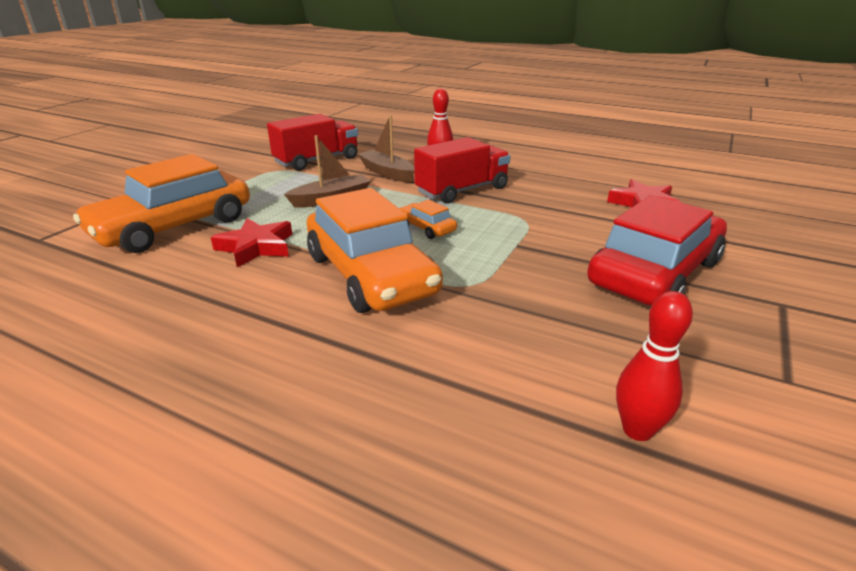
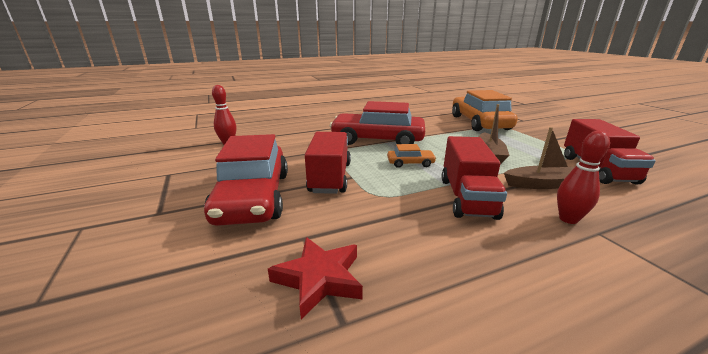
camera: 130 degrees right, 5 degrees down
(256, 247) = (436, 130): red star -> none
(370, 274) = (377, 140): orange car -> red car
(541, 254) = (330, 177): none -> red truck

